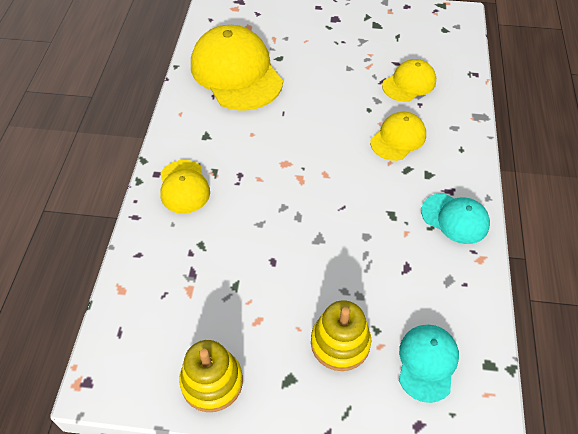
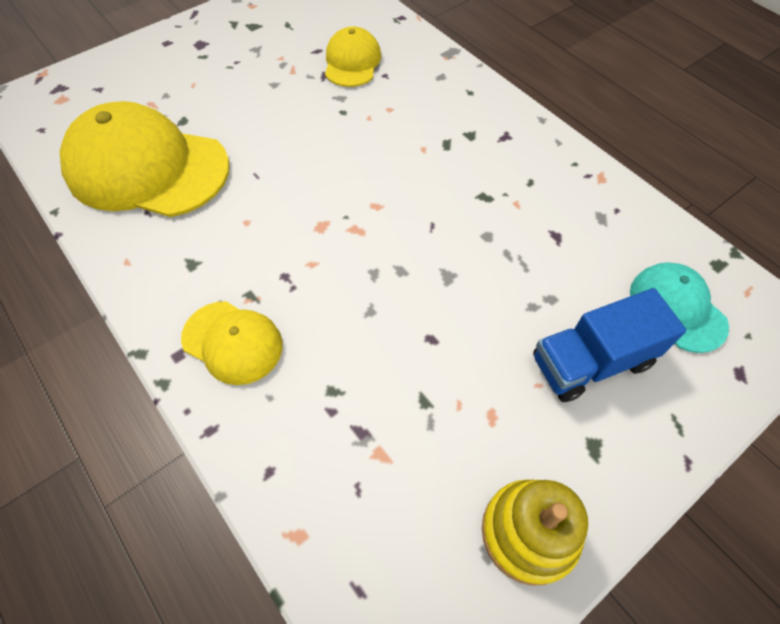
camera: 45 degrees left, 5 degrees up
(340, 343) = (591, 362): yellow stacking toy -> blue truck
(398, 138) = (403, 120): yellow cap -> none
(455, 218) = (539, 157): turquoise cap -> none

